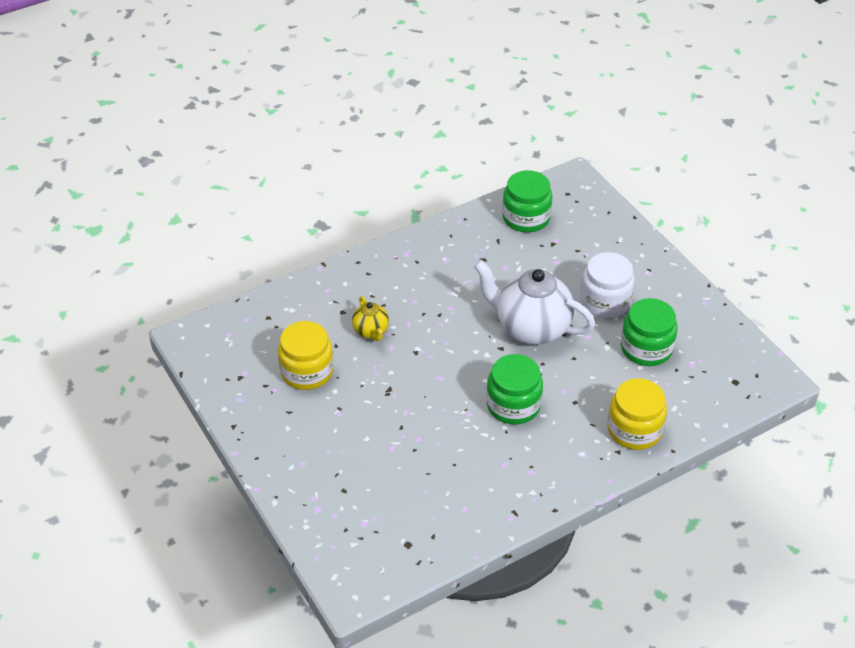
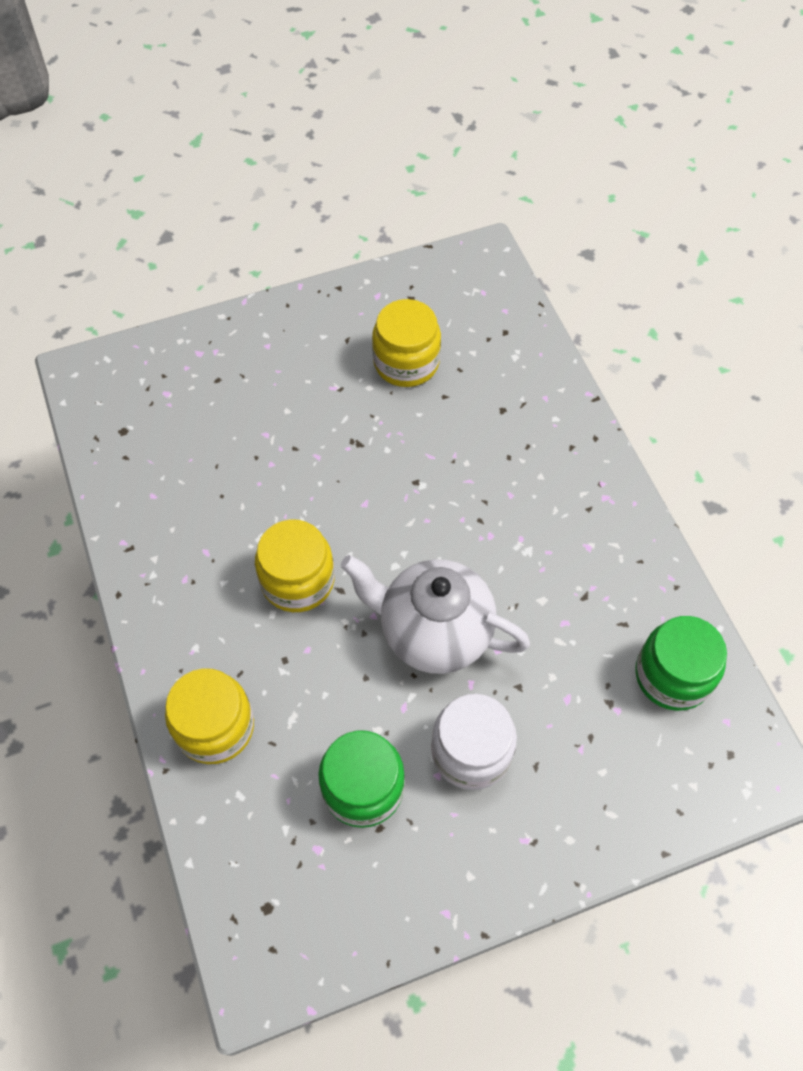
camera: 100 degrees right, 15 degrees up
(371, 331) = (461, 437): yellow teapot -> none
(513, 405) = (297, 580): green jar -> yellow jar
(531, 328) = (433, 632): white teapot -> white teapot turned 105 degrees counterclockwise

